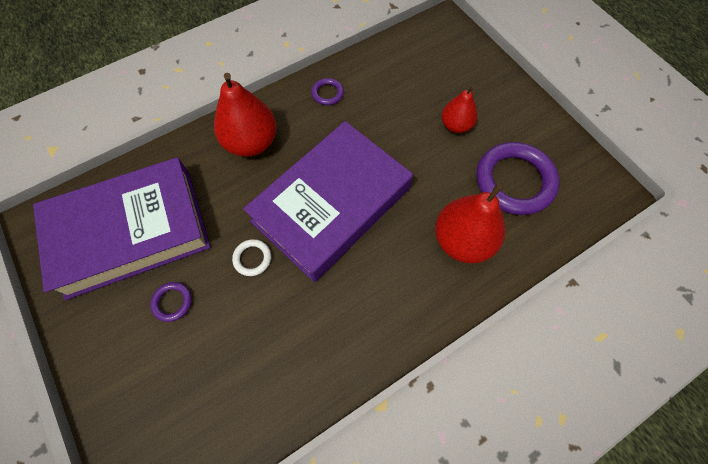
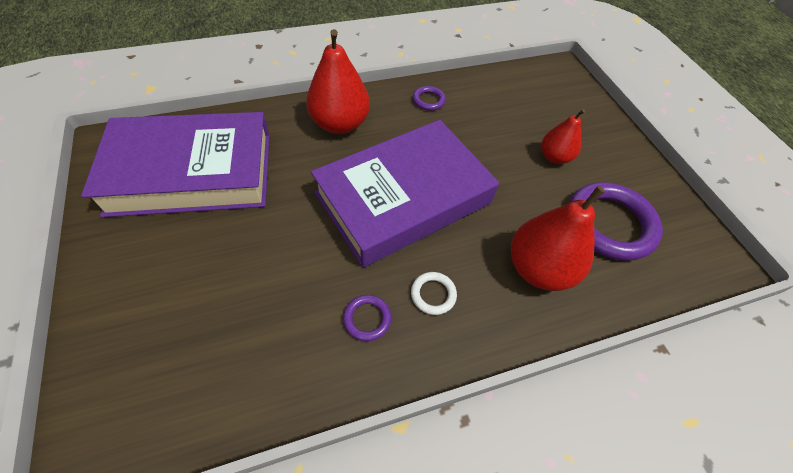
camera: 10 degrees right, 10 degrees down
(172, 302) = (206, 248): purple ring -> purple ring (367, 319)
(252, 258) = (304, 228): white ring -> white ring (433, 294)

